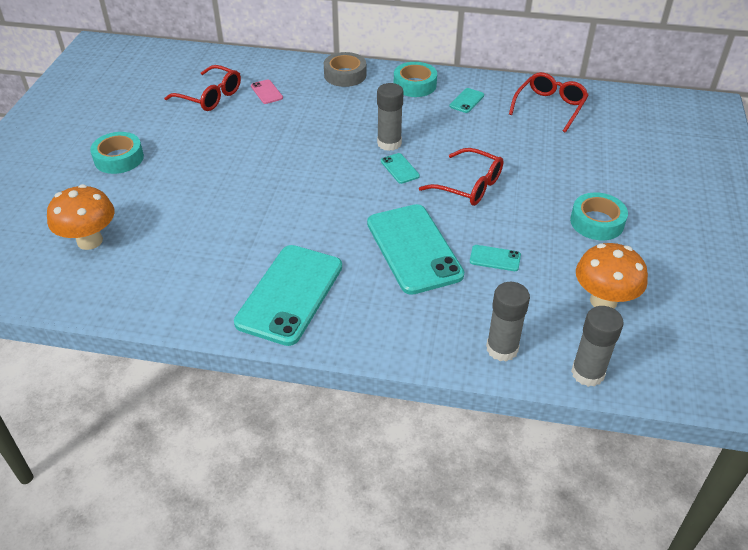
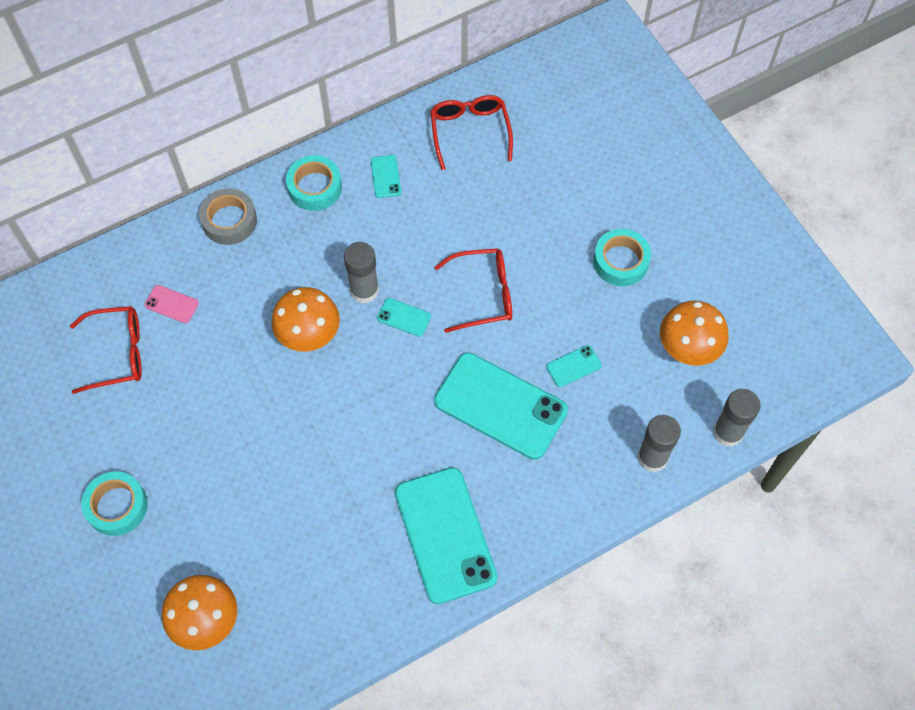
camera: 40 degrees left, 20 degrees up
(328, 145) = (309, 336): none -> orange mushroom

